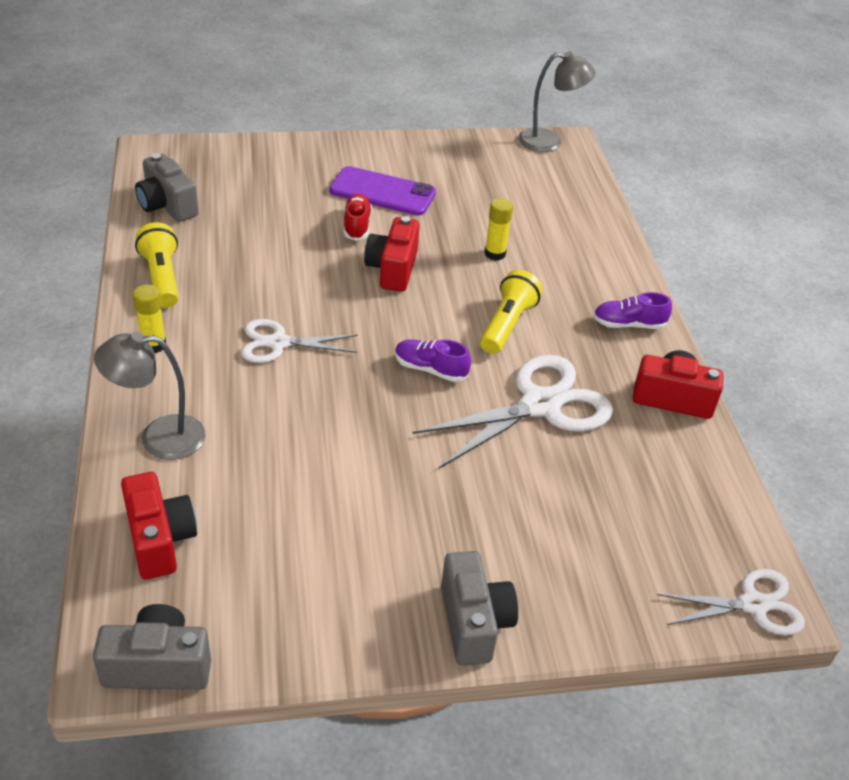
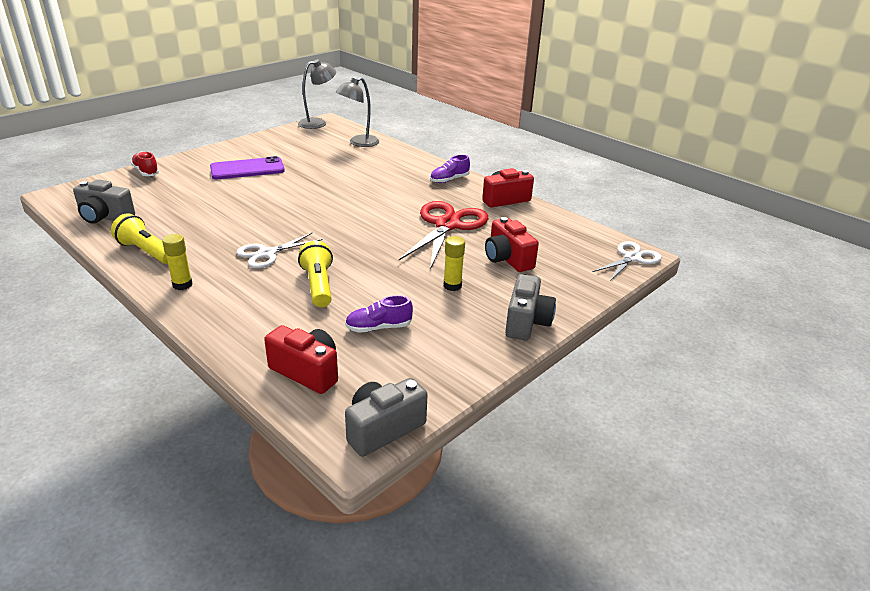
camera: 35 degrees left, 10 degrees down
(159, 437) = (244, 325): grey lamp -> grey lamp (359, 143)
(357, 225) = (250, 188): red shoe -> red shoe (146, 172)
(392, 269) = (296, 199): red camera -> red camera (507, 259)
(430, 369) = (372, 232): purple shoe -> purple shoe (378, 327)
(474, 622) = (526, 322): grey camera -> grey camera turned 60 degrees clockwise
(495, 254) = (346, 175): yellow glue stick -> yellow glue stick (452, 286)
(507, 325) = (389, 200): yellow flashlight -> yellow flashlight (318, 285)
(540, 405) = (447, 225): white scissors -> red scissors

